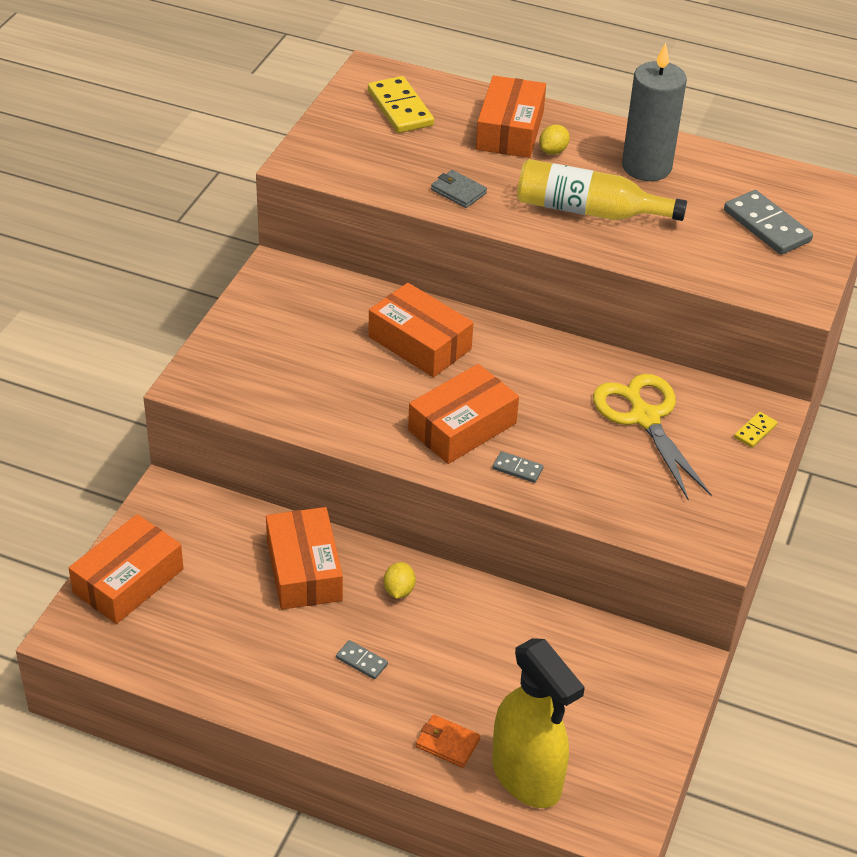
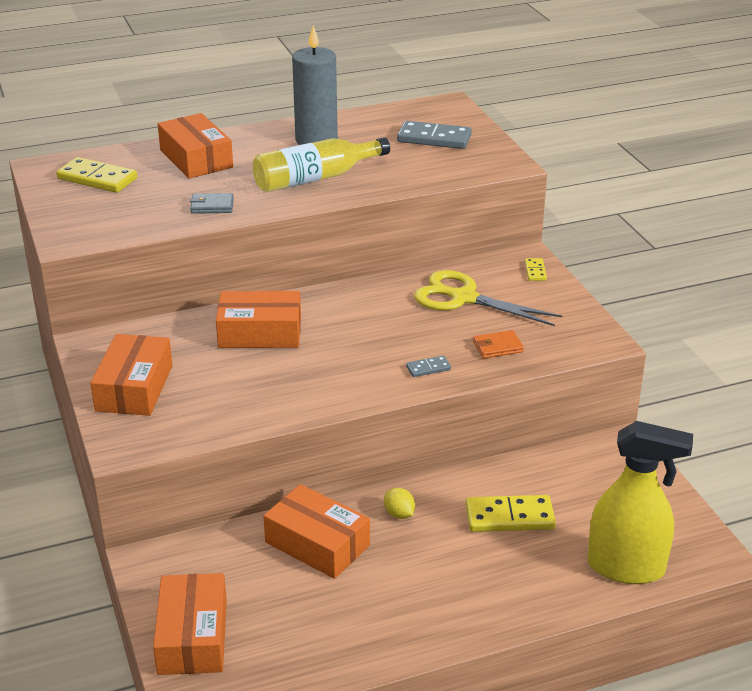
camera: 40 degrees left, 10 degrees down
(361, 661) = (433, 573): grey domino -> none
(447, 743) = (554, 583): orange wallet -> orange wallet (497, 347)
(462, 427) = (359, 365): orange box -> orange box (134, 388)
(486, 659) = (509, 517): none -> yellow domino
(553, 151) = (243, 157): yellow lemon -> none

